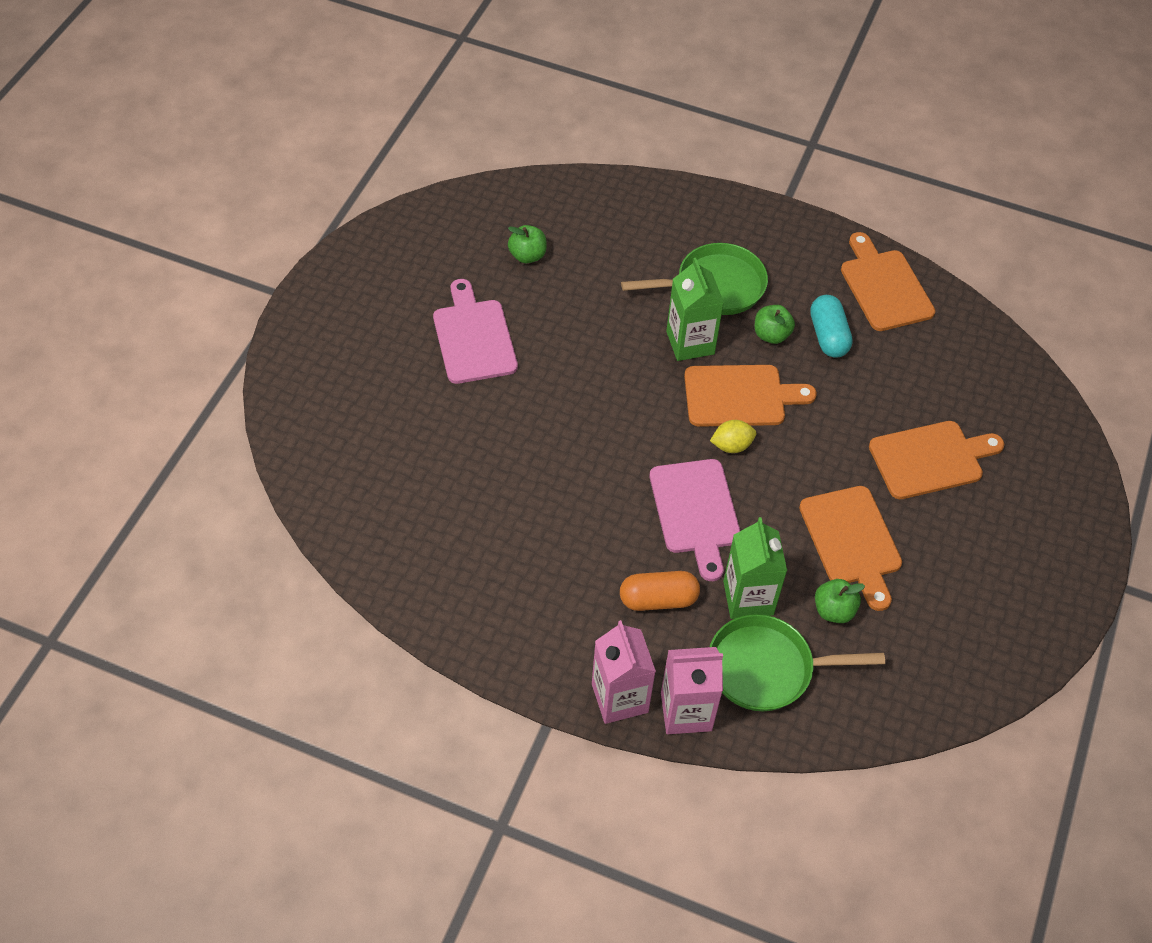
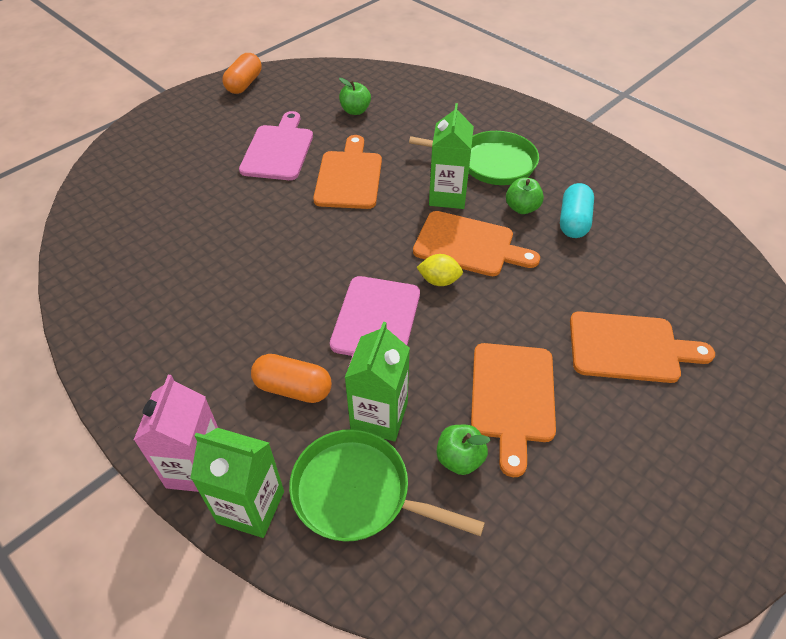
camera: 25 degrees right, 5 degrees down
(369, 252) = (244, 84): none -> orange capsule
(686, 711) = (251, 507): pink carton -> green carton
(884, 287) = (643, 199): orange cutting board -> orange cutting board (349, 177)

